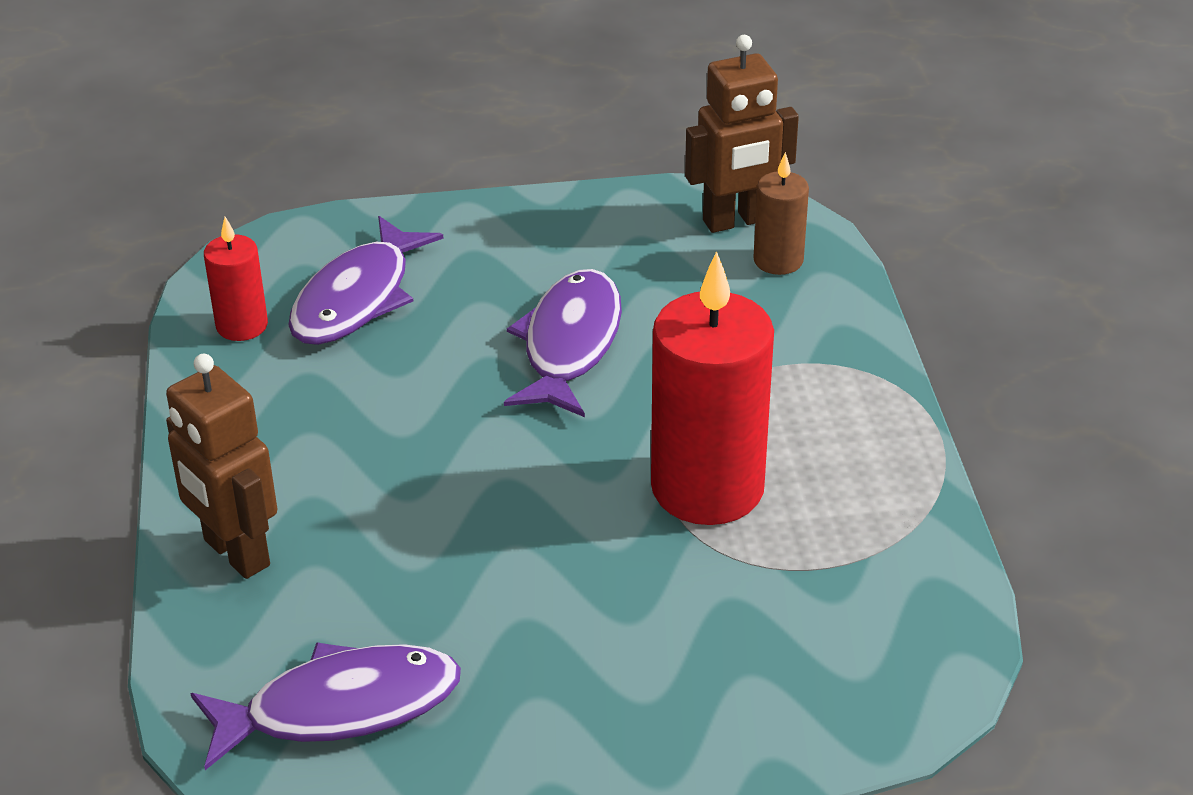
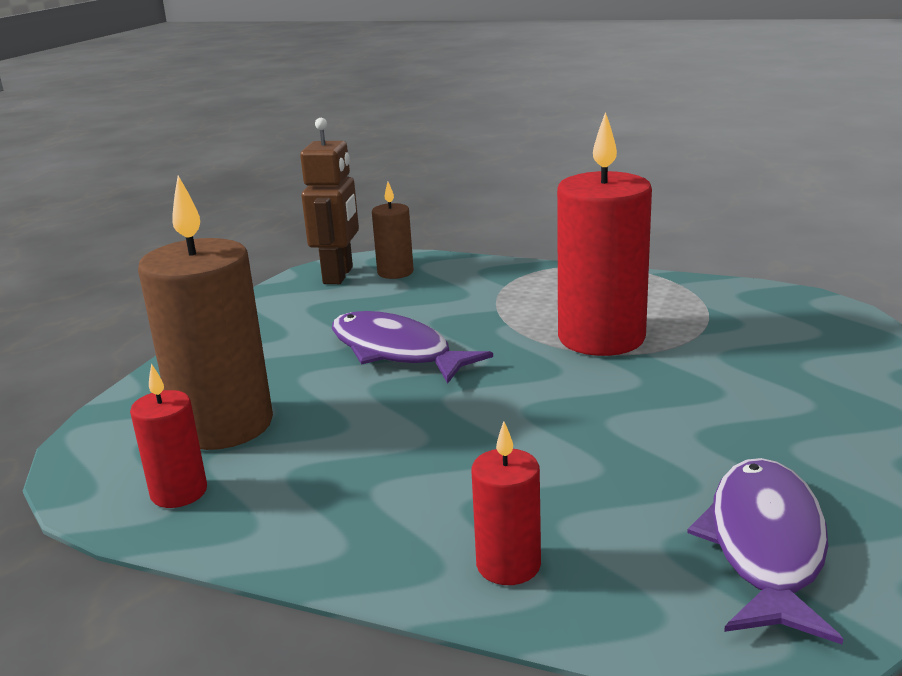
camera: 60 degrees left, 15 degrees down
(235, 553) = (508, 565): brown robot -> red candle
(357, 298) = (223, 425): purple fish -> brown candle

